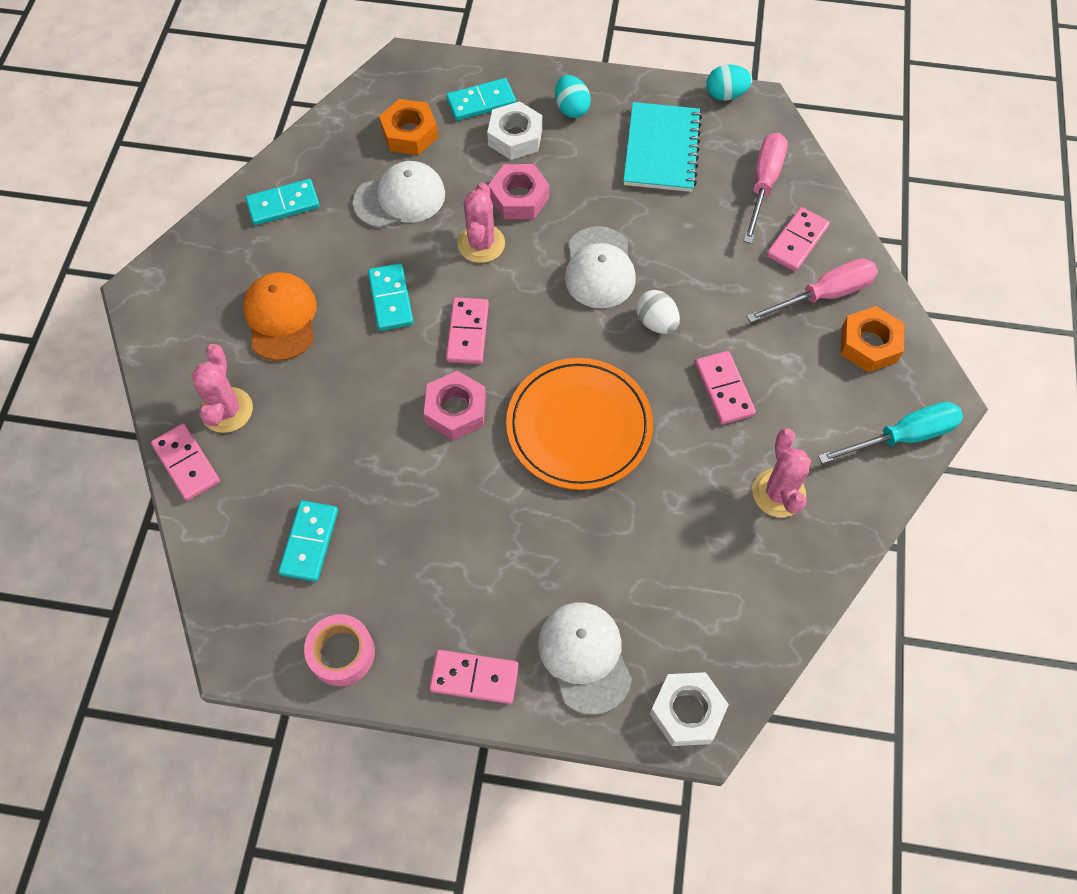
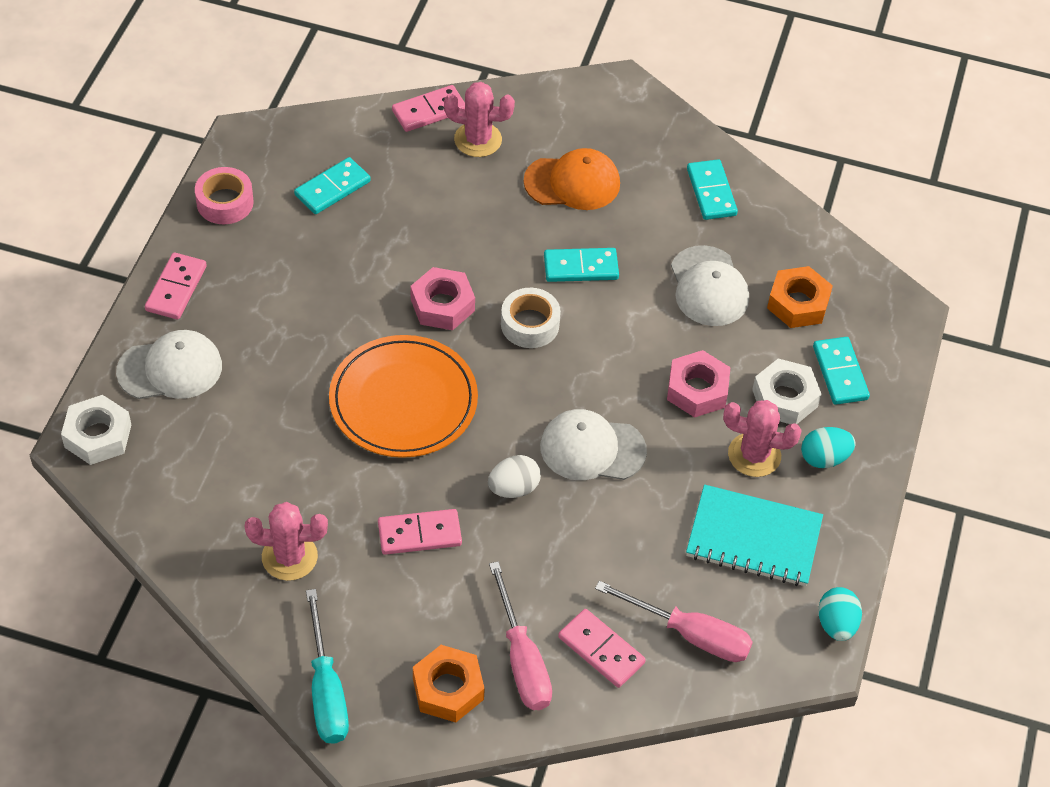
camera: 95 degrees right, 10 degrees down
(309, 542) = (332, 188): turquoise domino -> turquoise domino turned 60 degrees counterclockwise
(467, 332) = (530, 324): pink domino -> white tape
(481, 244) = (639, 349): pink cactus -> pink cactus (754, 455)

